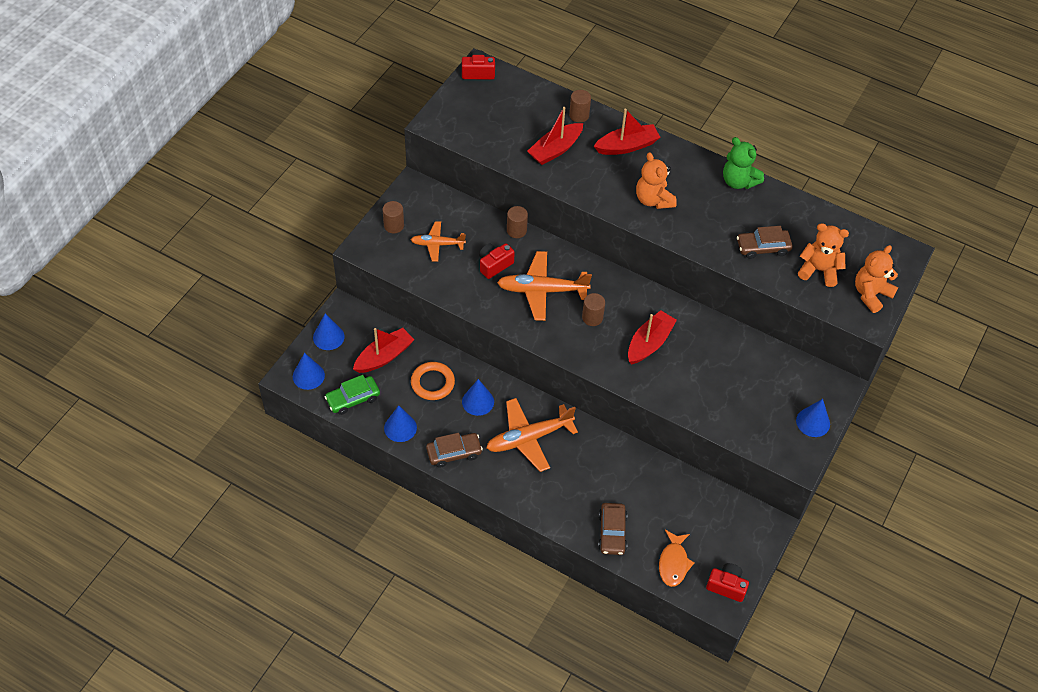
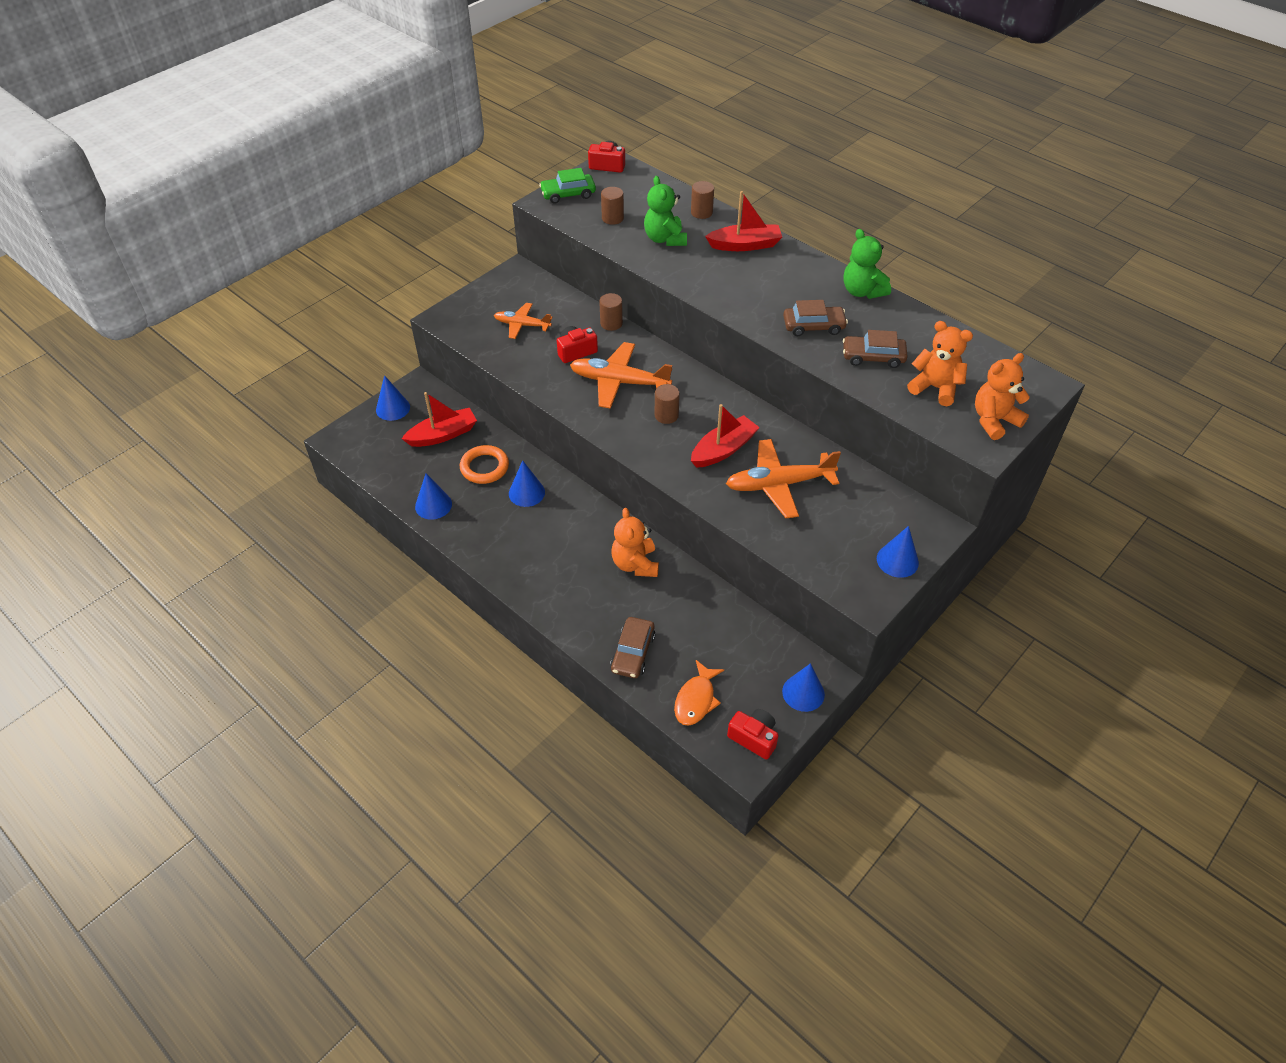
camera: 15 degrees right, 5 degrees down
(308, 376) = (357, 441): blue cone -> blue cone (803, 693)
(353, 399) = (394, 469): green car -> green car (568, 194)
(394, 225) = (483, 303): brown cylinder -> brown cylinder (612, 218)
(454, 453) = (482, 539): brown car -> brown car (813, 326)
(529, 438) = (570, 538): orange plane -> orange plane (779, 484)
(555, 149) = (665, 239): red boat -> green teddy bear
(653, 200) = (759, 296): orange teddy bear -> orange teddy bear (635, 564)

